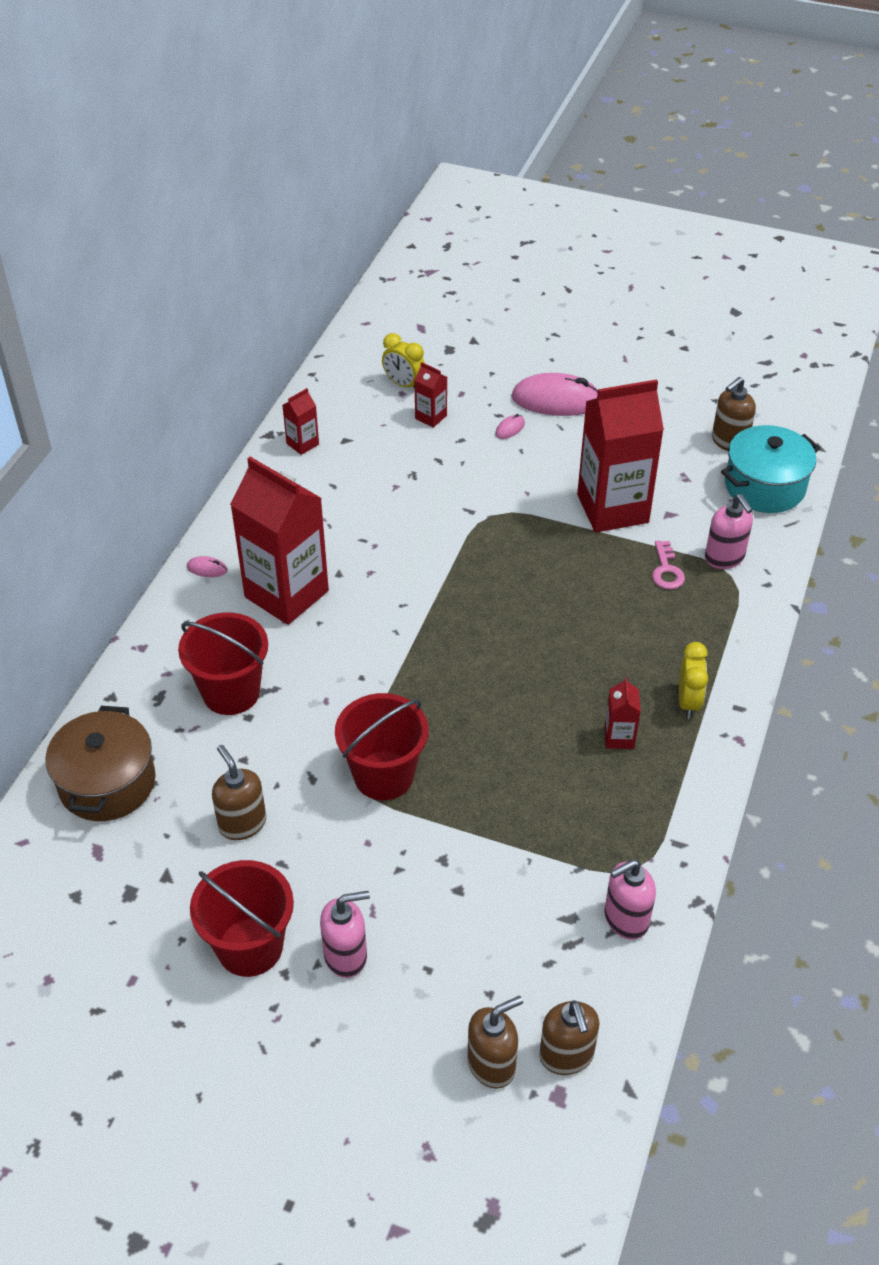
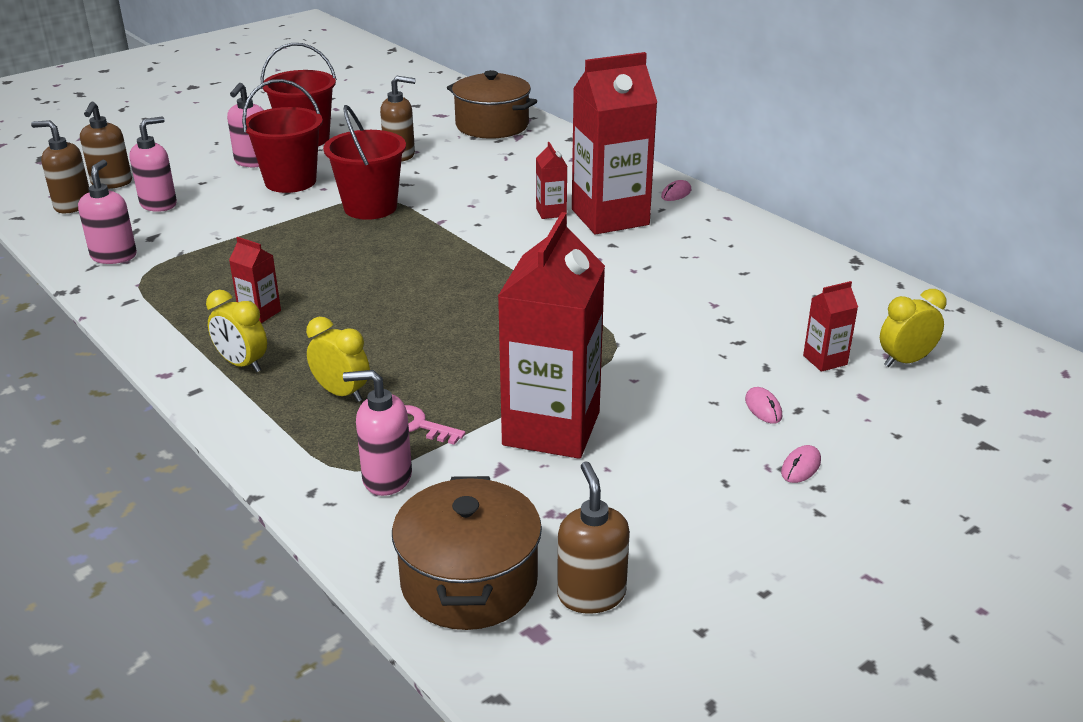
camera: 120 degrees right, 15 degrees down
(231, 692) = (524, 175): red bucket -> red bucket (290, 181)
(302, 444) = (826, 273): red carton -> red carton (551, 212)
(504, 969) = (159, 204): none -> pink soap dispenser
(556, 400) = (800, 467): pink mouse -> pink mouse, size x0.42
(669, 625) = (341, 393): none -> yellow clock
(765, 486) = (469, 582): turquoise pot -> brown pot

